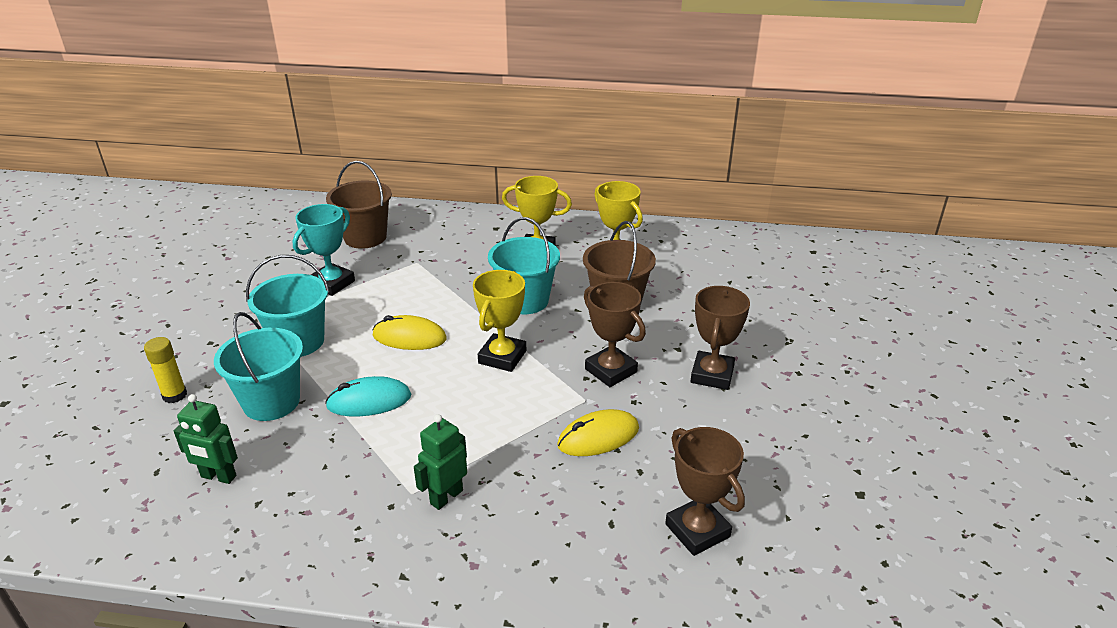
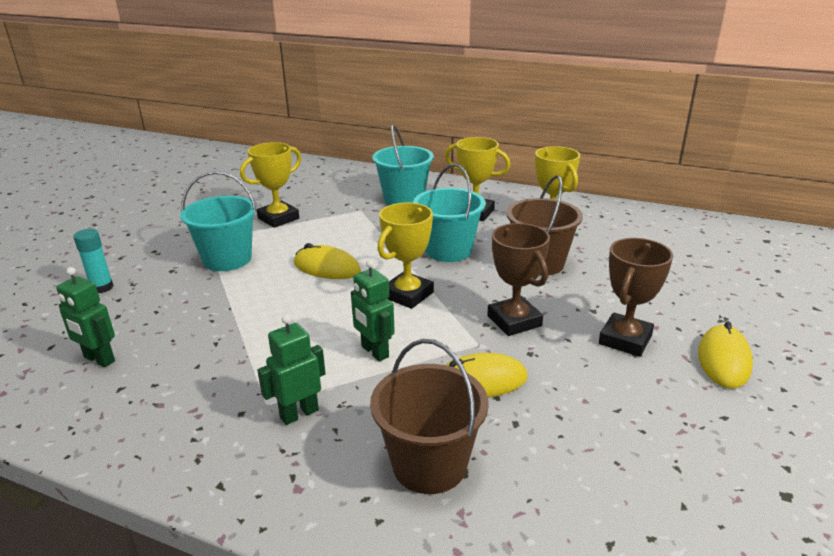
camera: 15 degrees right, 5 degrees down
(175, 395) = (102, 287): yellow glue stick -> turquoise glue stick
(271, 402) = (179, 304): turquoise bucket -> turquoise bucket (404, 199)
(332, 283) = (278, 218): turquoise trophy -> yellow trophy
(365, 237) = (323, 188): brown bucket -> brown bucket (429, 465)
(369, 401) = (265, 315): turquoise mouse -> none
(492, 423) = (374, 352): none -> green robot
(697, 530) = (565, 499): brown trophy -> none
(796, 382) = (724, 360): none -> yellow mouse

